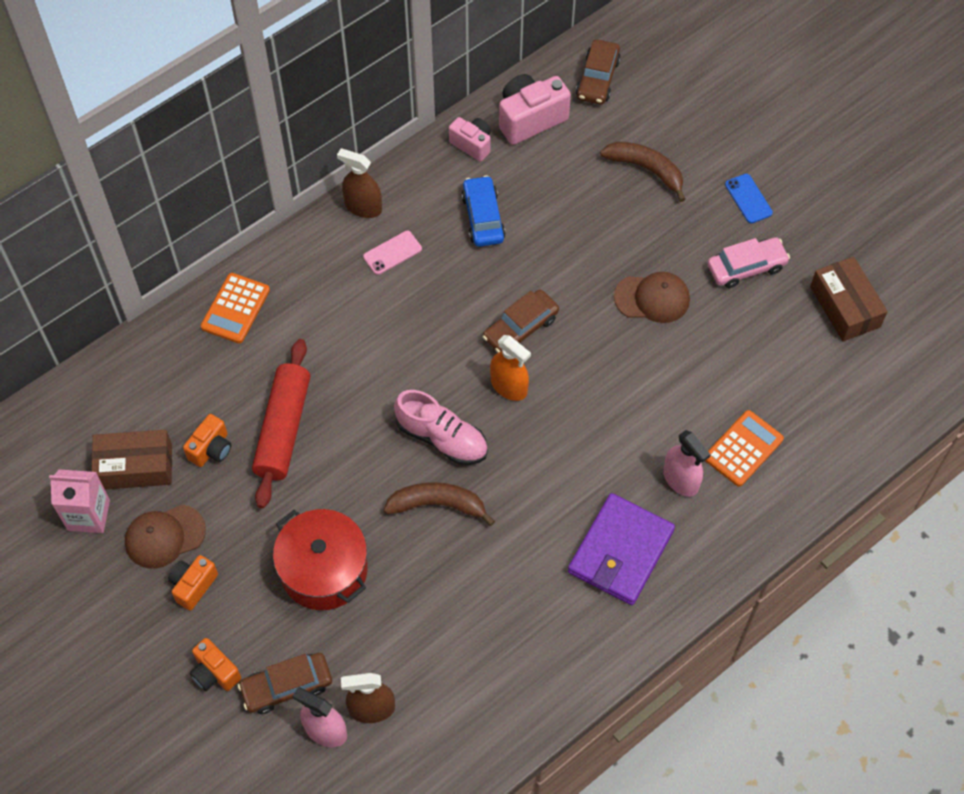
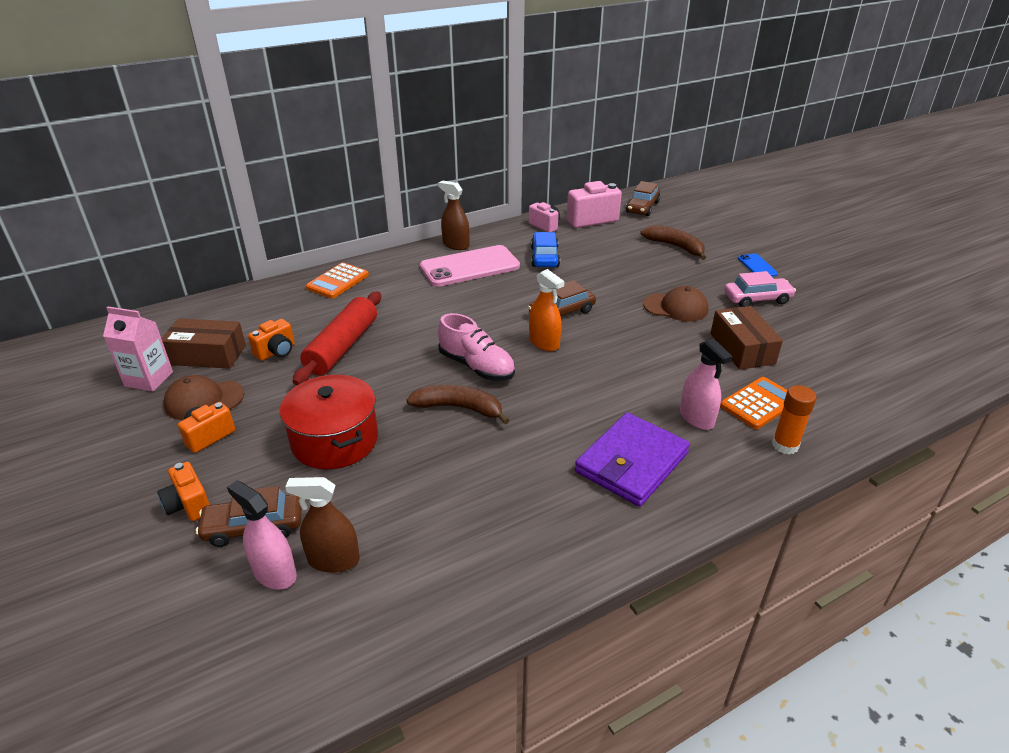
camera: 10 degrees right, 25 degrees down
(392, 253) = (469, 267): pink phone -> pink phone, size x2.14
(766, 504) = (785, 445): none -> orange glue stick
(845, 307) = (847, 327): brown box -> brown box (742, 348)

